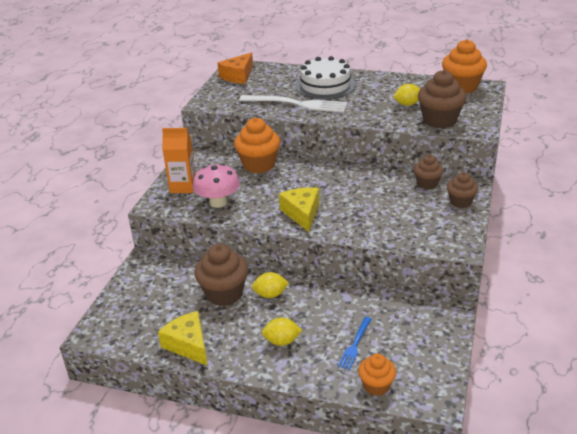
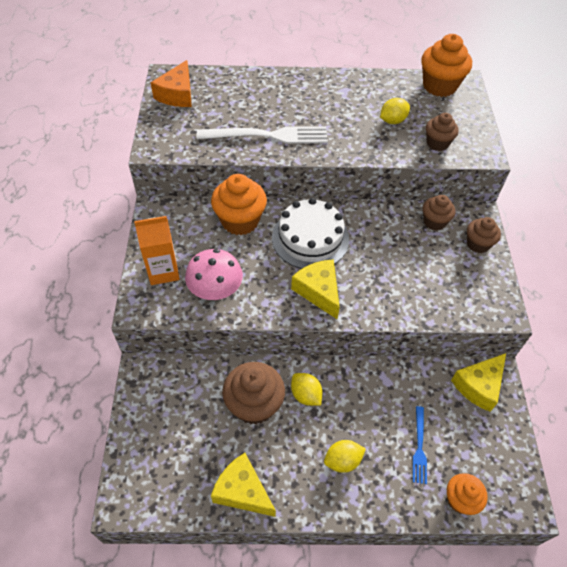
camera: 20 degrees left, 20 degrees up
(270, 294) = (305, 395): yellow lemon -> yellow lemon turned 75 degrees clockwise
(325, 85) = (288, 99): white cake -> white cake (310, 238)
(431, 313) = (479, 386): none -> yellow cheese
(439, 120) = (437, 143): brown cupcake -> brown cupcake, size x0.60

